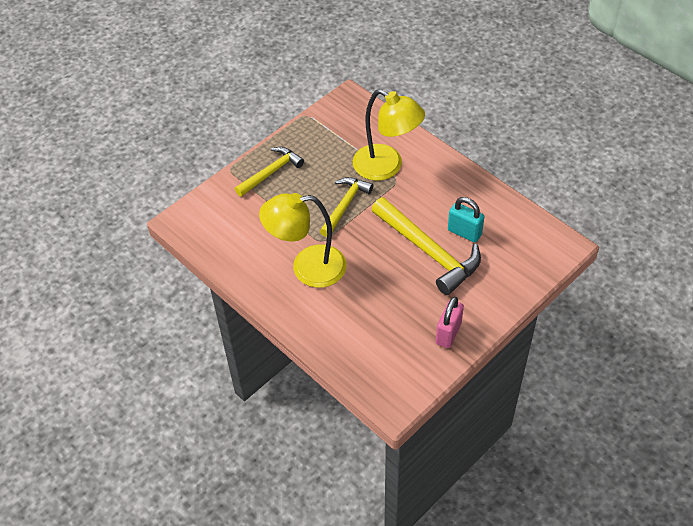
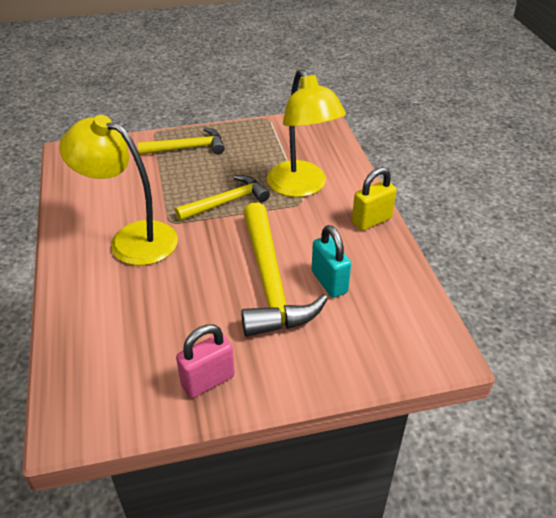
camera: 30 degrees right, 10 degrees down
(455, 172) = (371, 221): none -> yellow padlock

